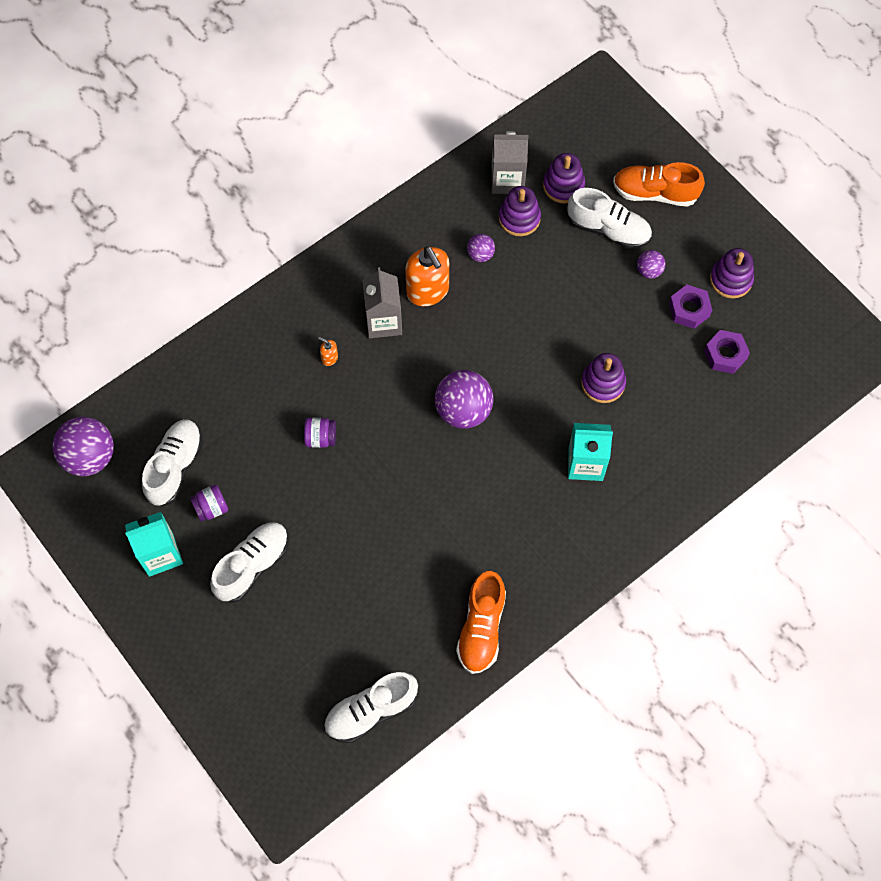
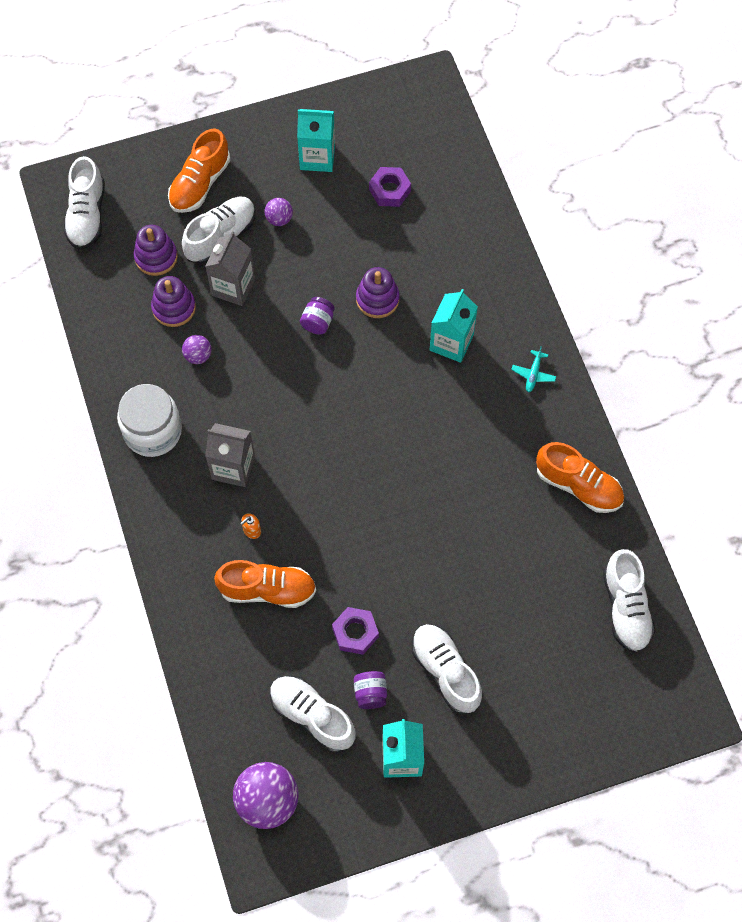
camera: 70 degrees left, 0 degrees up
(279, 390) = (267, 590): none -> orange shoe
(321, 438) = (335, 566): purple jar -> purple jar (318, 322)
(393, 246) = (153, 431): none -> white jar
(428, 291) = (217, 416): orange soap dispenser -> none
(463, 410) = (357, 427): purple ball -> none
(507, 180) = (126, 303): grey carton -> grey carton (233, 287)
(580, 117) = (87, 215): none -> white shoe
(583, 549) = (533, 374): none -> turquoise plane
(689, 310) = (333, 202): purple nut -> purple nut (355, 632)
(730, 280) = (317, 157): purple stacking toy -> turquoise carton

